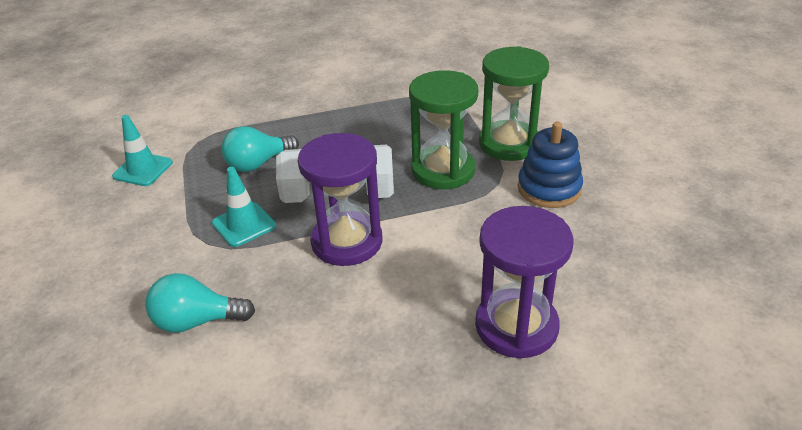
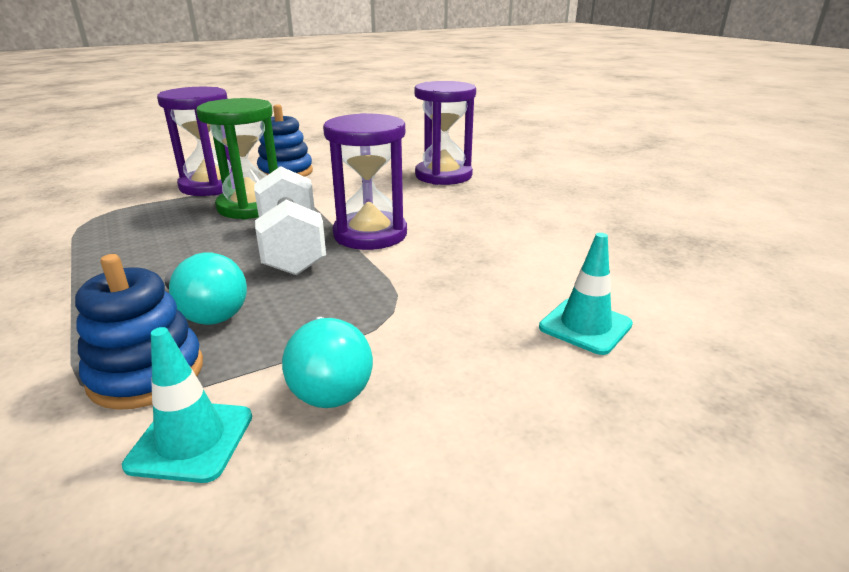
camera: 105 degrees left, 10 degrees down
(197, 321) = (516, 287): turquoise light bulb -> turquoise light bulb (328, 384)
(206, 151) = (147, 373): none -> blue stacking toy
(244, 224) = (351, 294): turquoise traffic cone -> turquoise traffic cone (585, 326)
(509, 144) = (211, 186): green hourglass -> purple hourglass

